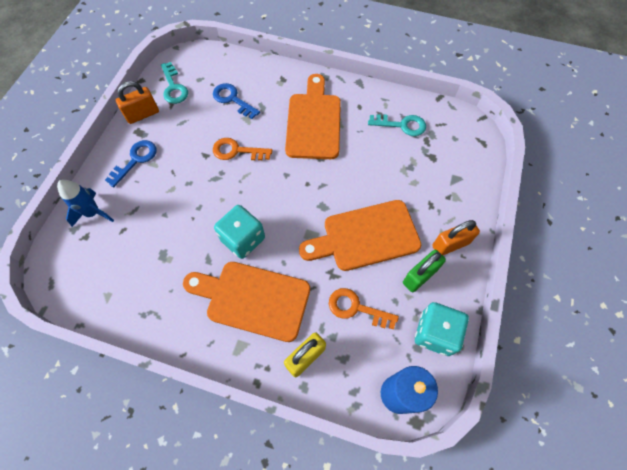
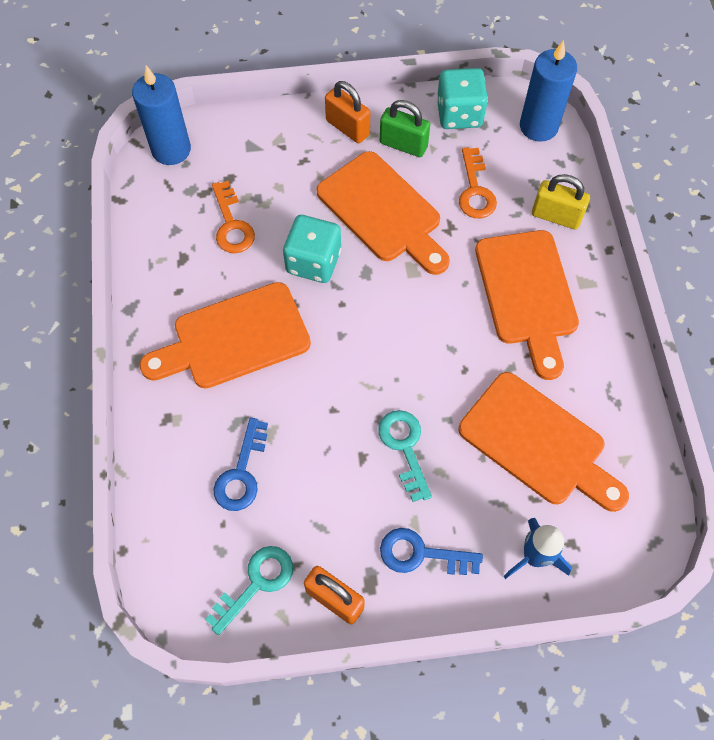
camera: 115 degrees left, 0 degrees up
(151, 249) = (538, 443): none -> orange cutting board
(237, 151) = (334, 417): orange key -> orange key (231, 224)
(243, 239) = (461, 341): turquoise dice -> turquoise dice (313, 262)
(402, 125) = (190, 228): turquoise key -> turquoise key (405, 447)
(469, 134) = (171, 150): none -> blue candle

